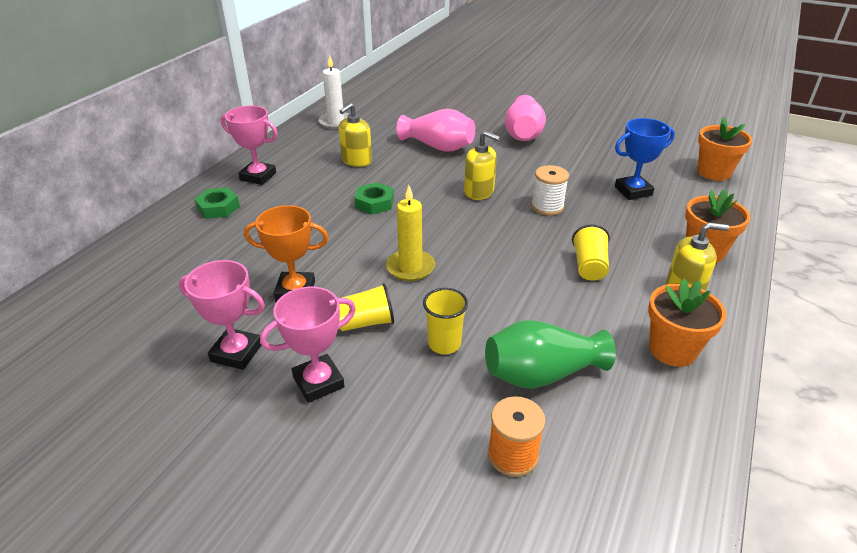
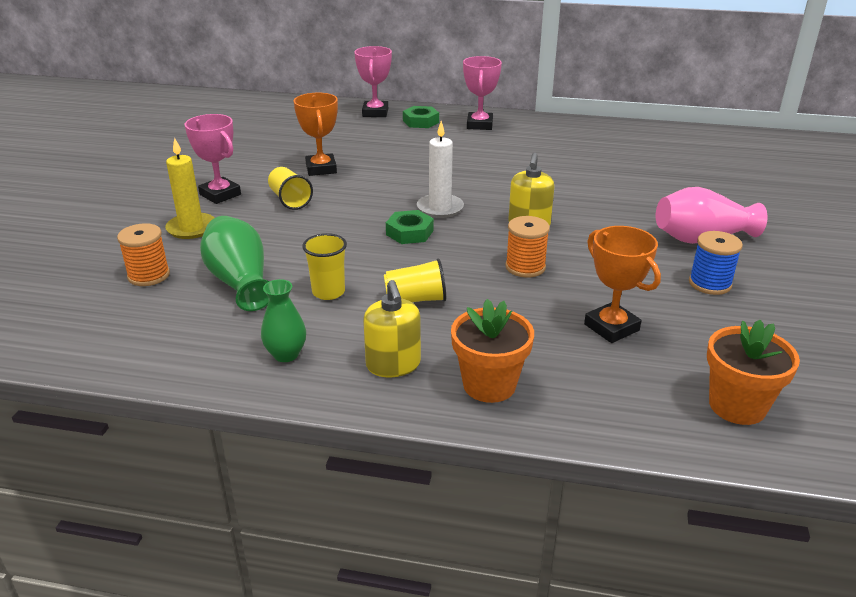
camera: 75 degrees right, 5 degrees down
(236, 352) = (246, 163): pink trophy -> pink trophy (375, 113)
(336, 122) = (615, 135): white candle -> white candle (440, 208)
(356, 161) = (542, 157): yellow soap dispenser -> none
(374, 203) = (469, 177): green nut -> green nut (409, 232)
(410, 267) = (371, 207): yellow candle -> yellow candle (191, 228)
(438, 147) = (612, 191): pink vase -> none
(444, 344) = (270, 235): yellow cup -> yellow cup (328, 292)
(547, 207) = (525, 267): white spool -> orange spool
(582, 146) = (710, 284): none -> blue spool
(633, 191) = (611, 327): blue trophy -> orange trophy
(672, 350) = (286, 354): orange flower pot -> green vase

